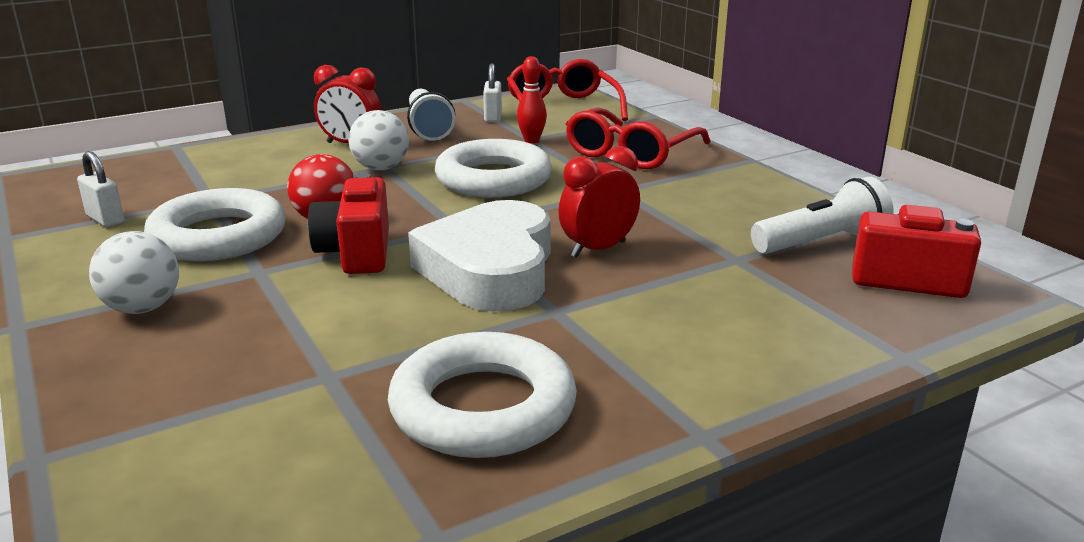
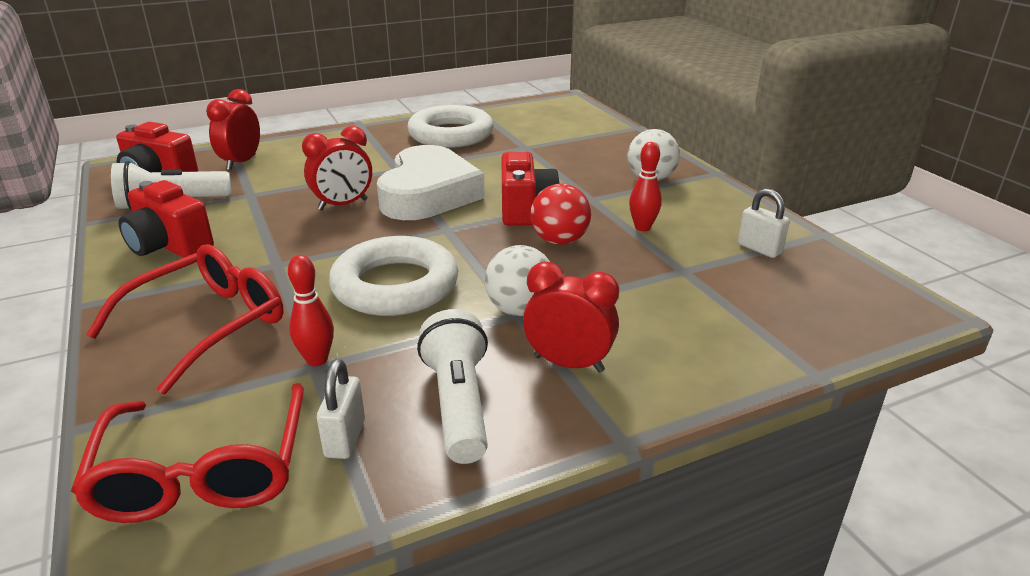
camera: 175 degrees left, 5 degrees up
(218, 236) = (642, 227): white ring -> red bowling pin
(747, 200) = (169, 246): none -> red camera
(822, 312) = (241, 163): none -> red clock

